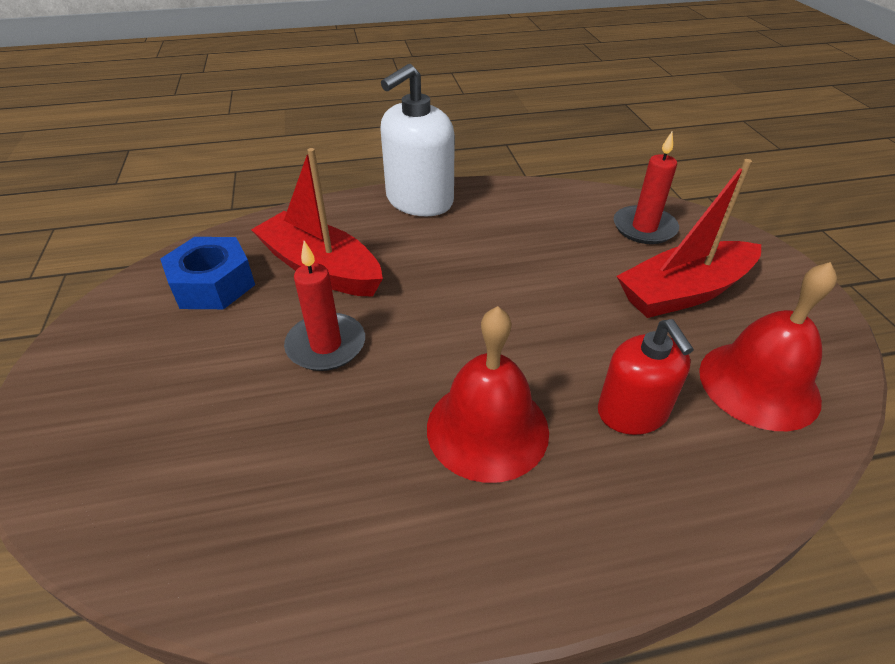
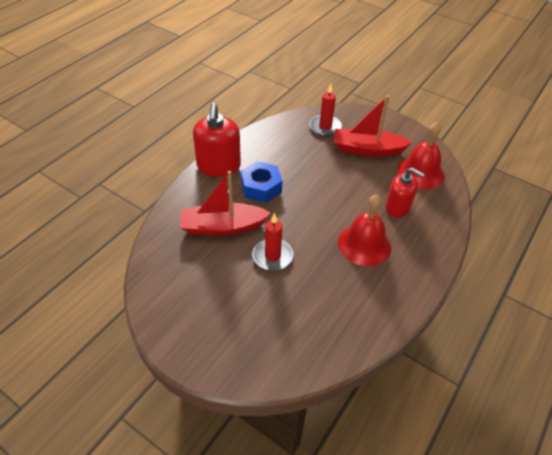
camera: 45 degrees left, 5 degrees up
(213, 284) = (185, 266): blue nut -> blue nut (261, 187)
(419, 200) = (218, 166): white soap dispenser -> red soap dispenser
(684, 292) = (367, 149): red boat -> red boat turned 75 degrees clockwise

